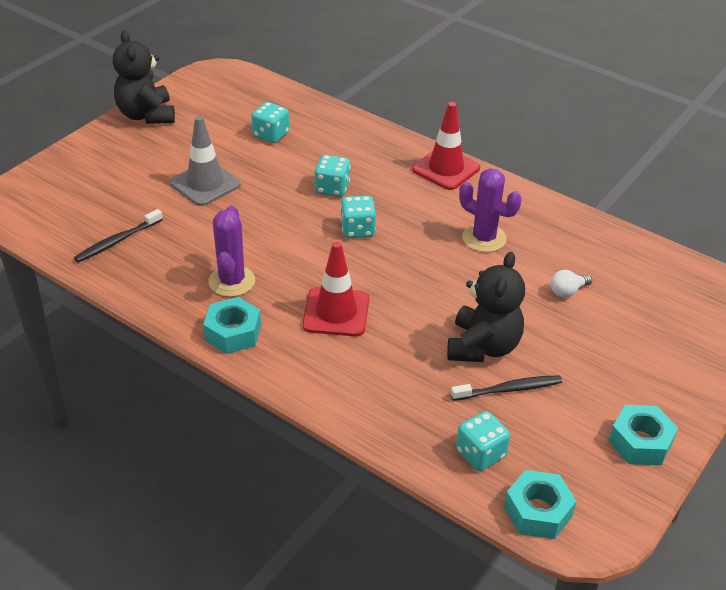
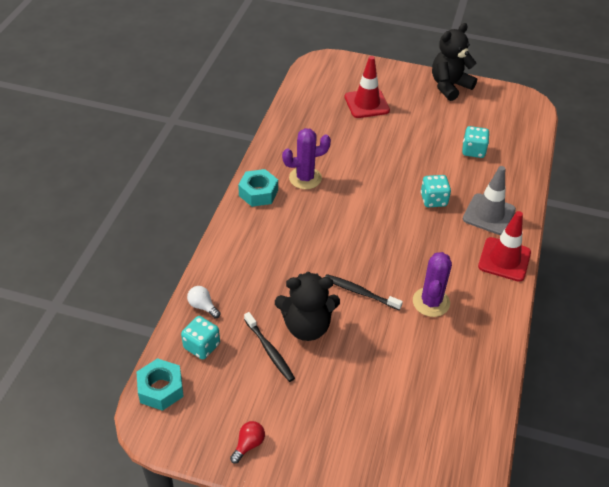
camera: 70 degrees right, 5 degrees up
(118, 241) = (314, 117): black toothbrush -> black toothbrush (360, 292)
(205, 184) = (395, 136): grey traffic cone -> grey traffic cone (489, 214)
(336, 312) = (302, 237): red traffic cone -> red traffic cone (366, 104)
(357, 229) = (395, 226): turquoise dice -> none
(567, 291) = (397, 369): white light bulb -> white light bulb (203, 306)
(640, 442) = (248, 444): turquoise nut -> red light bulb

